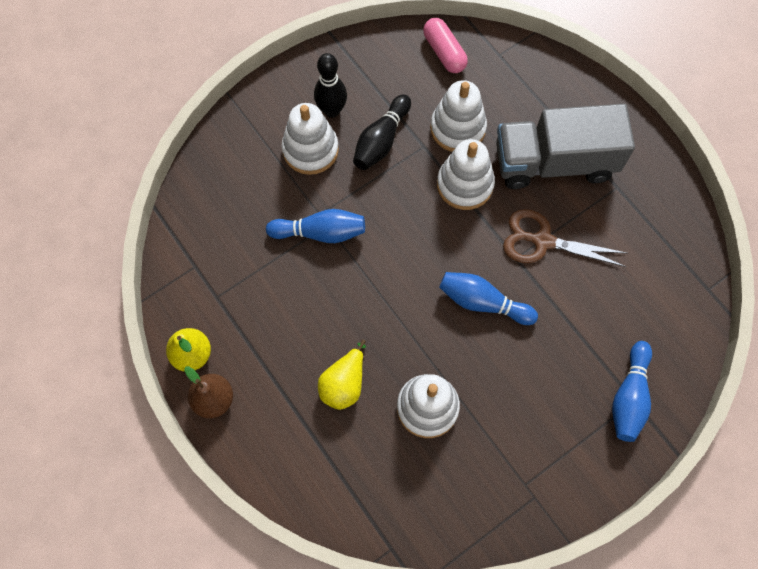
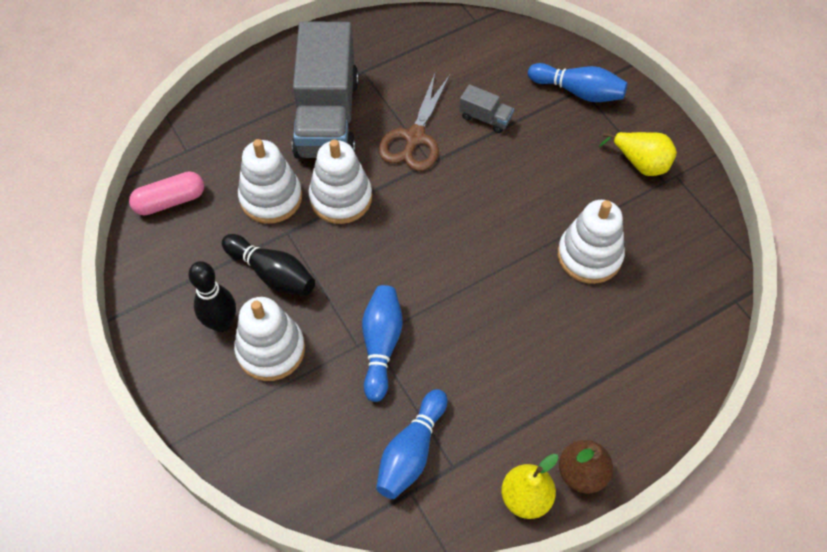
camera: 85 degrees left, 10 degrees down
(344, 384) = (563, 332): yellow pear -> yellow pear (640, 163)
(483, 302) = (477, 196): blue bowling pin -> blue bowling pin (411, 451)
(578, 305) = (485, 118): none -> grey truck

